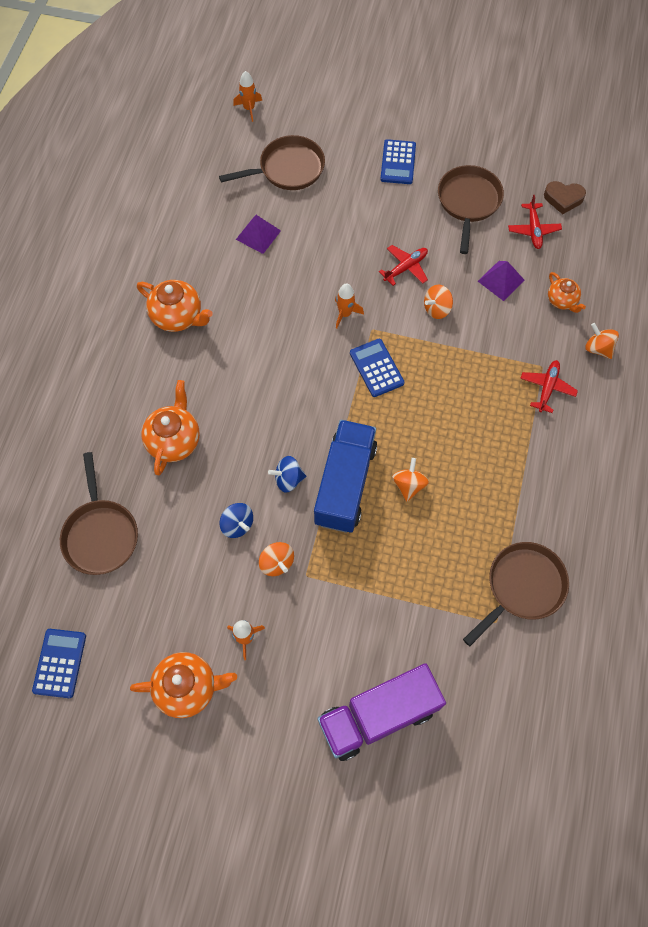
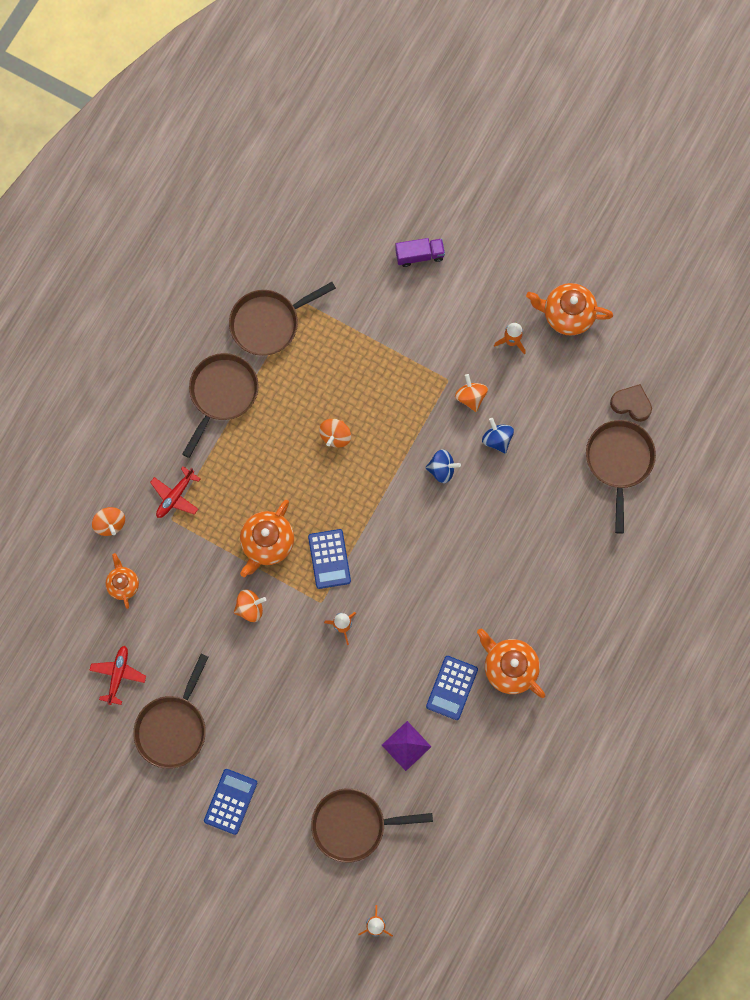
camera: 165 degrees left, 10 degrees up
(59, 663) = (668, 361): blue calculator -> blue calculator (452, 688)
(174, 440) = (538, 534): orange teapot -> orange teapot (267, 543)
(345, 484) = (392, 451): blue truck -> none
(378, 715) = (419, 255): purple truck -> purple truck, size x0.50
(406, 267) = (265, 664): red plane -> none
(501, 280) = (174, 623): purple pyramid -> none
(542, 497) = (221, 394): none -> brown pan
(563, 199) = (71, 705): brown heart -> brown heart (631, 404)

